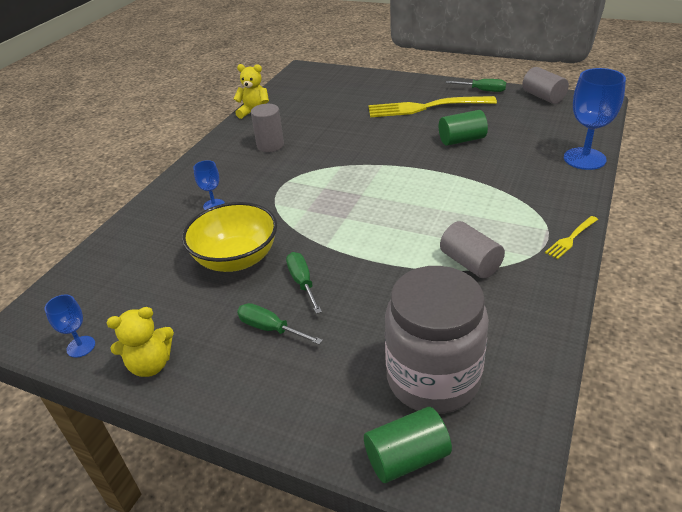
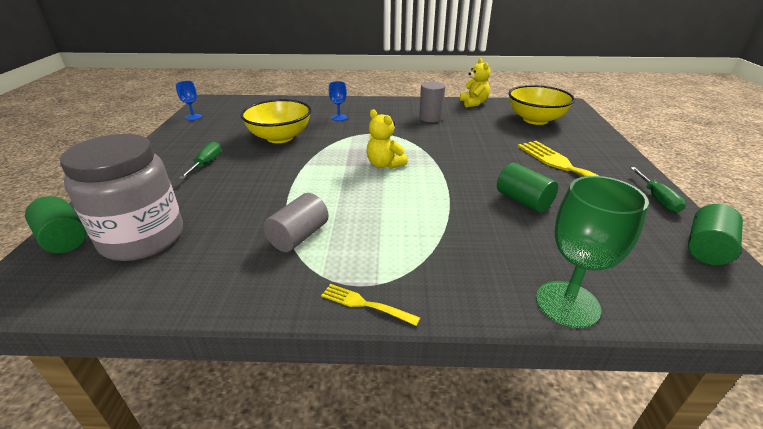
camera: 65 degrees right, 5 degrees down
(151, 365) = (176, 137): yellow teddy bear -> yellow teddy bear (384, 164)
(302, 283) = (257, 164): green screwdriver -> none
(323, 93) = (535, 120): none -> yellow bowl
(543, 97) = (706, 248): grey cylinder -> green cylinder
(584, 159) = (567, 304): blue goblet -> green goblet

